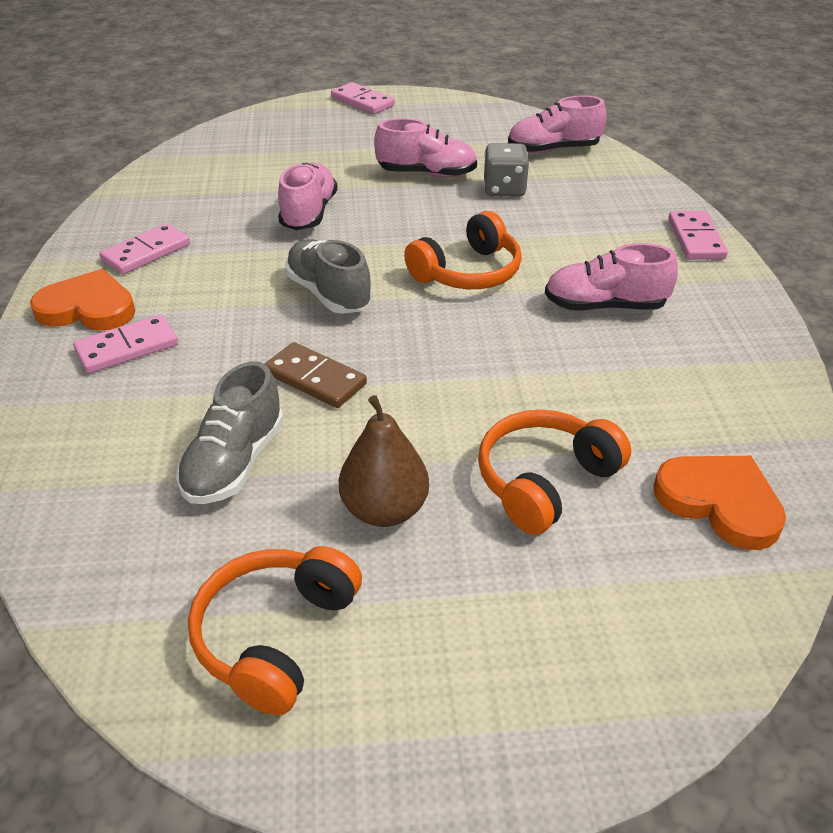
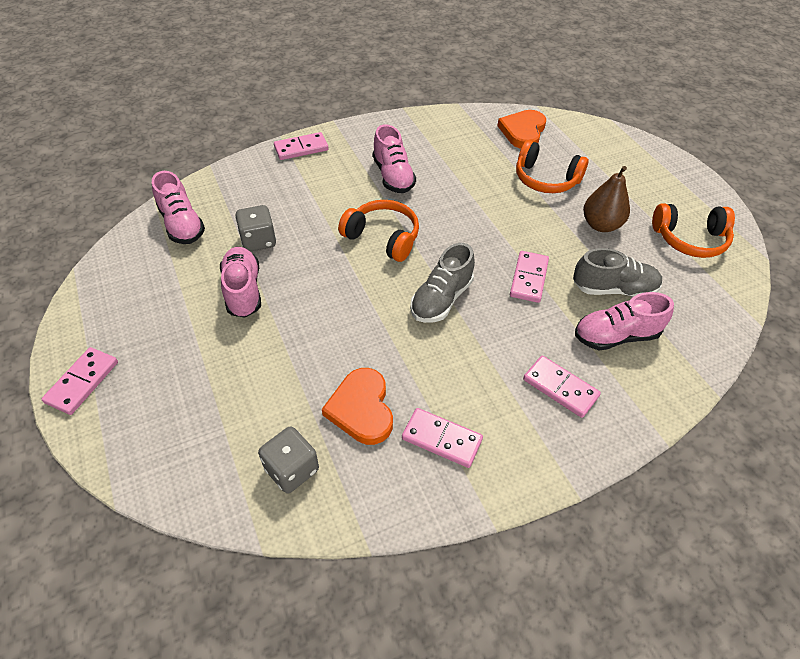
camera: 110 degrees left, 10 degrees up
(88, 308) = (533, 439): orange heart -> orange heart (361, 409)
(194, 175) = (292, 469): none -> grey dice
(309, 213) = (336, 348): pink shoe -> pink shoe (616, 336)
(315, 378) = (528, 278): brown domino -> pink domino

